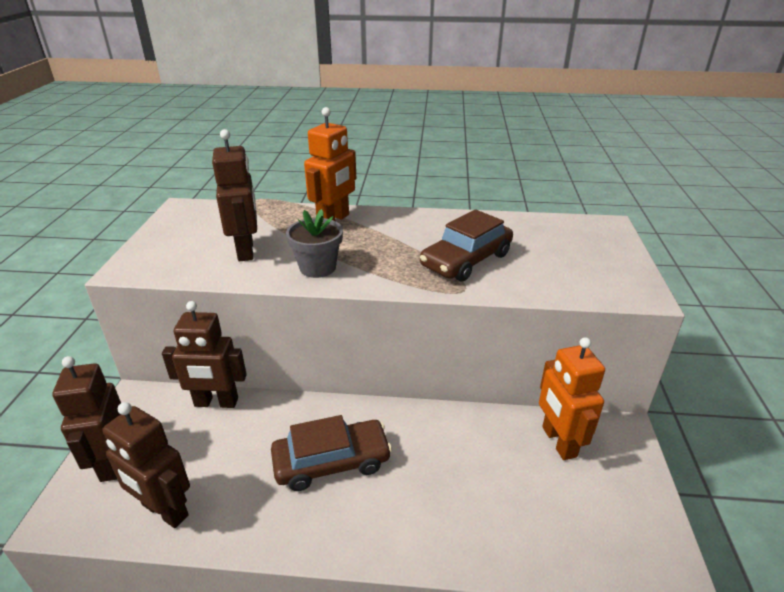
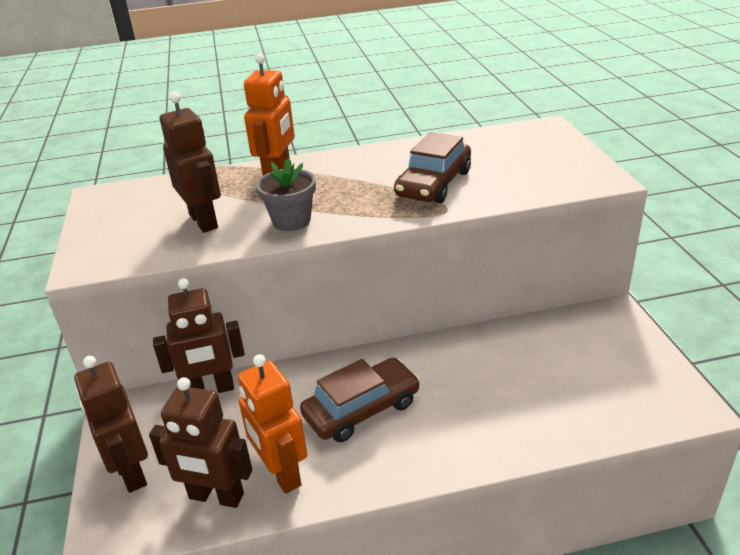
camera: 15 degrees left, 0 degrees up
(558, 442) = (562, 336): orange robot -> orange robot (281, 473)

